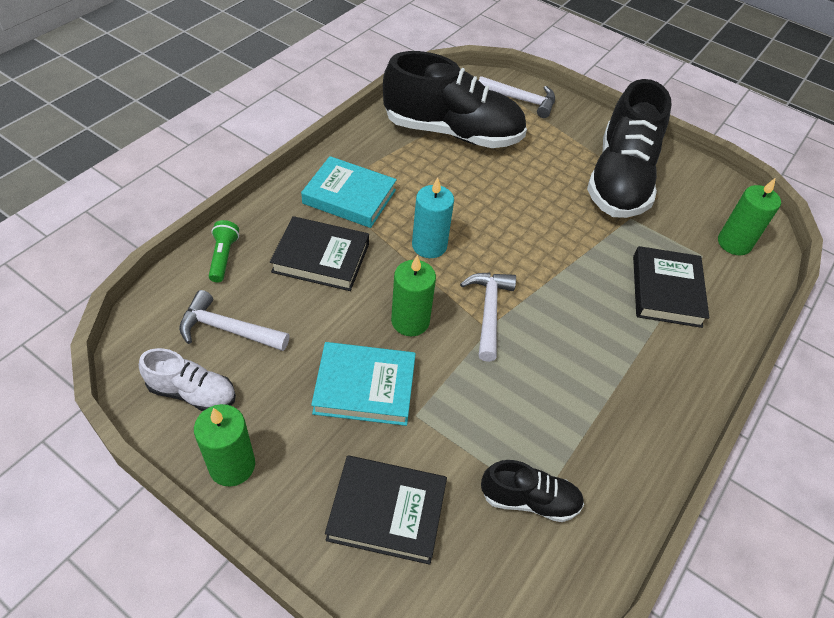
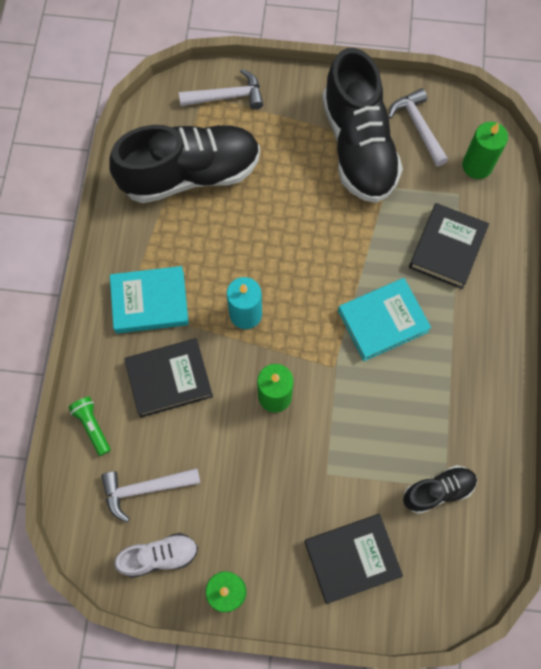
camera: 25 degrees left, 20 degrees up
(364, 387) = (278, 474): turquoise book -> turquoise book (383, 321)
(489, 311) = (327, 350): white hammer -> white hammer (418, 126)
(666, 291) = (447, 248): black book -> black book turned 45 degrees clockwise

